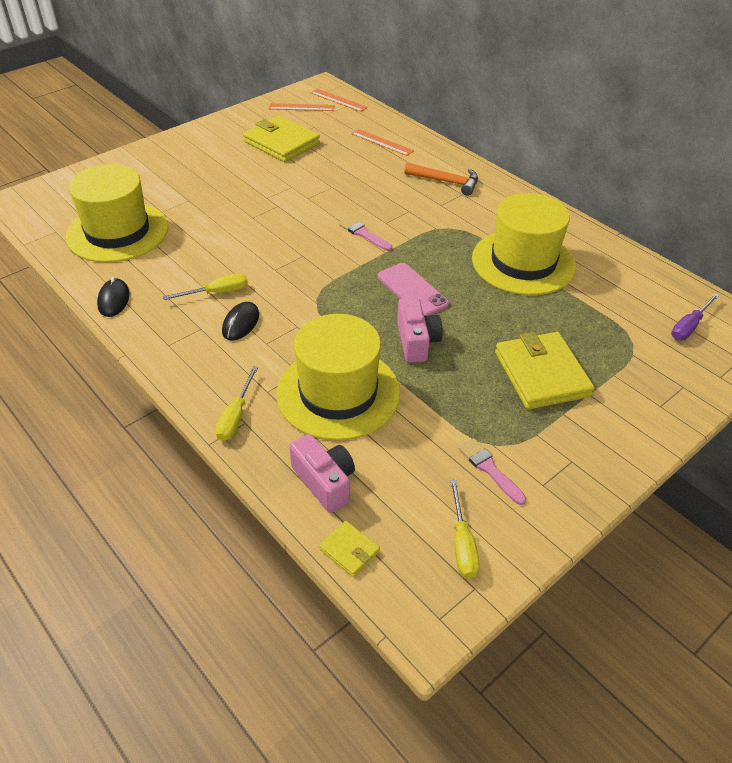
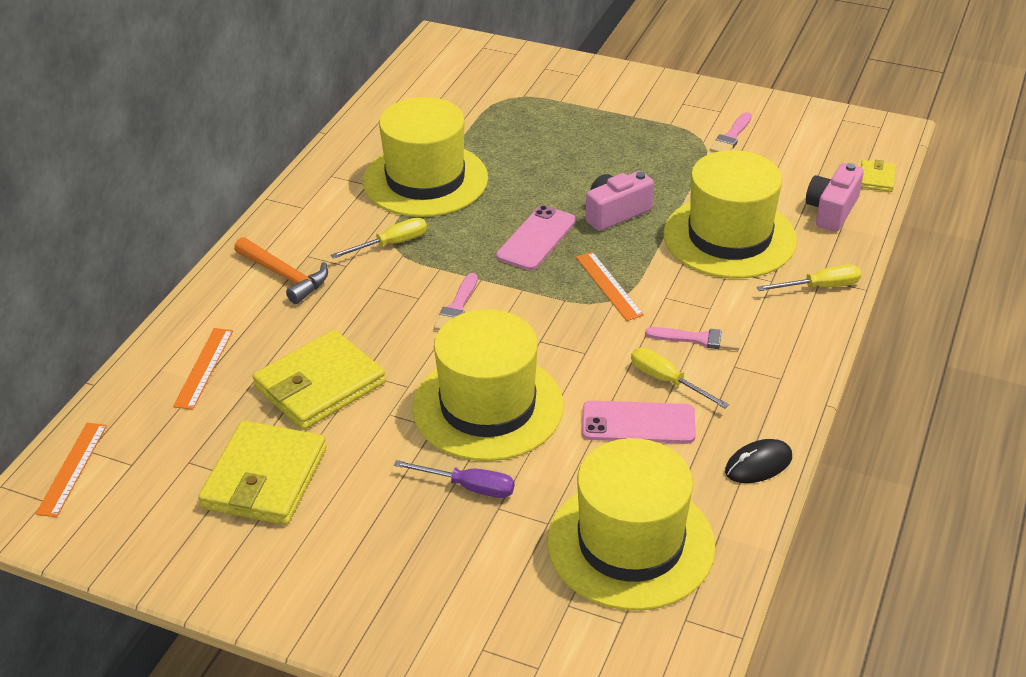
camera: 115 degrees left, 5 degrees down
(195, 267) = (638, 423): none -> pink phone
(241, 323) = (698, 339): black mouse -> pink brush
(264, 219) = (488, 406): none -> yellow hat
(301, 107) = (122, 505): orange ruler -> orange ruler (609, 286)
(446, 182) = (285, 276): orange hammer -> orange hammer turned 135 degrees clockwise
(462, 544) = (813, 132): yellow screwdriver -> yellow screwdriver (391, 244)
(541, 374) = (594, 135): yellow wallet -> yellow wallet (320, 385)
(689, 326) = (457, 74): purple screwdriver -> purple screwdriver (469, 487)

